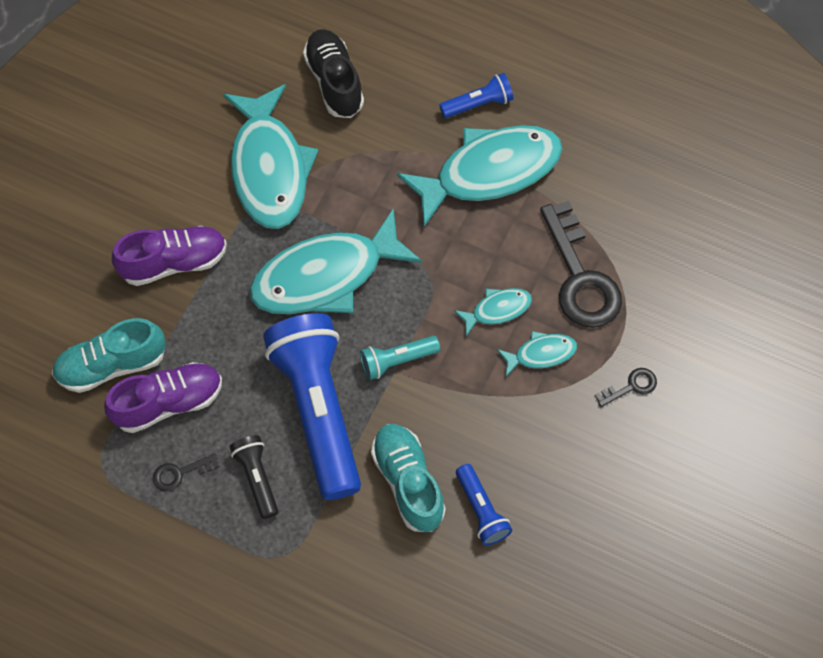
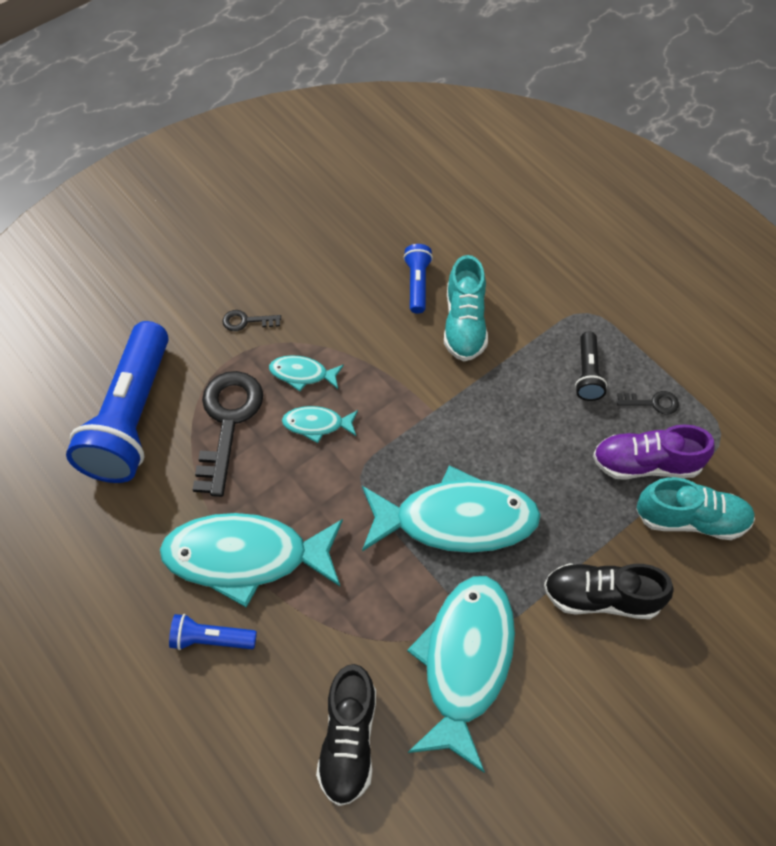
camera: 155 degrees left, 5 degrees down
(174, 263) = (601, 597): purple shoe -> black shoe
(318, 410) = (515, 405): blue flashlight -> blue flashlight (131, 418)
(397, 361) = (427, 418): turquoise flashlight -> none

